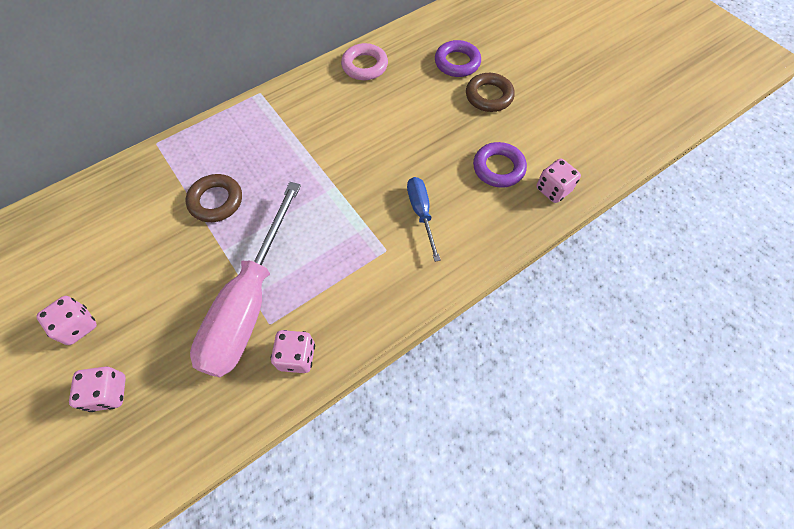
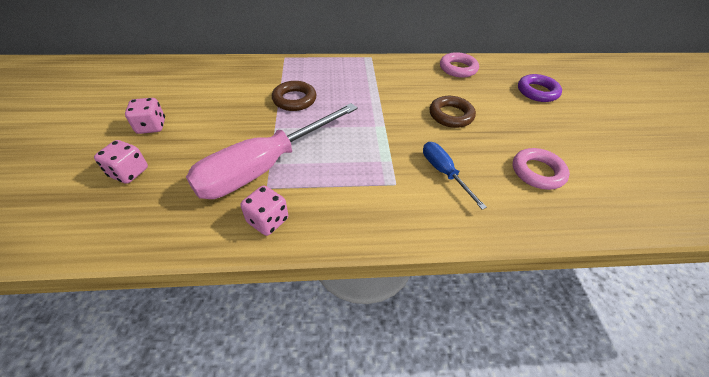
camera: 30 degrees right, 15 degrees down
(421, 213) = (444, 173): blue screwdriver -> blue screwdriver turned 45 degrees counterclockwise
(489, 96) = (555, 121): brown ring -> brown ring (451, 115)
(498, 168) = (537, 172): purple ring -> pink ring
(553, 190) = (588, 212): pink dice -> none

